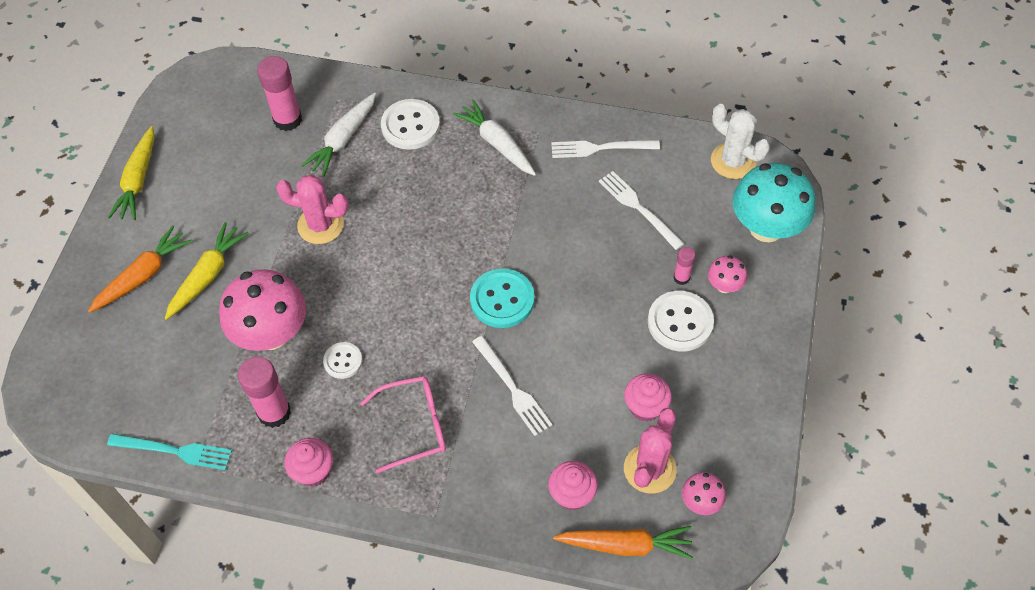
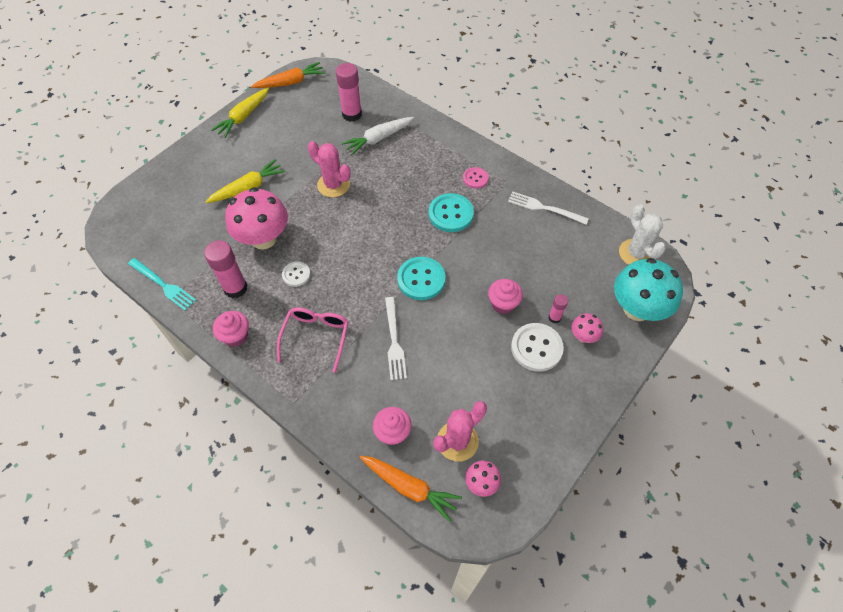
camera: 25 degrees right, 0 degrees up
(143, 275) = (212, 172): orange carrot -> orange carrot (290, 82)
(410, 126) = (425, 146): white button -> none
(415, 426) = (316, 337): pink glasses -> pink glasses turned 90 degrees counterclockwise
(492, 202) = (450, 214): none -> turquoise button
(497, 144) = (475, 178): white carrot -> pink button
(638, 208) = (549, 258): white fork -> none
(645, 407) = (479, 396): pink cupcake -> pink cupcake (503, 304)

